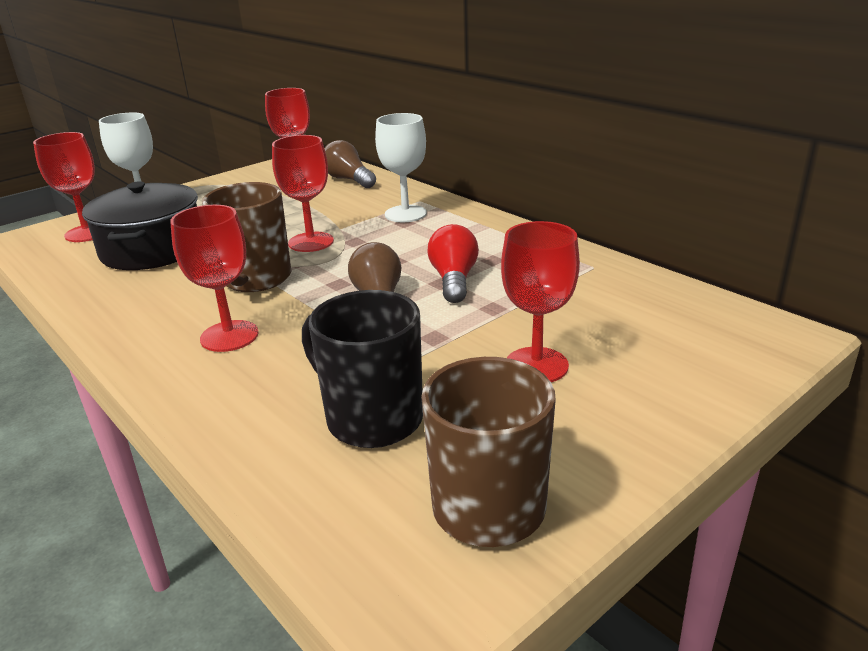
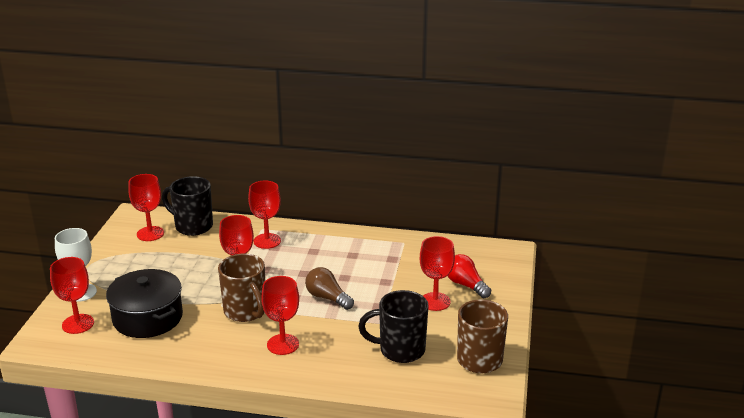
camera: 40 degrees left, 0 degrees up
(349, 180) = (192, 226): brown light bulb -> black mug
(405, 214) = (267, 241): white goblet -> red goblet
(454, 280) = (349, 273): red light bulb -> red light bulb (466, 285)

